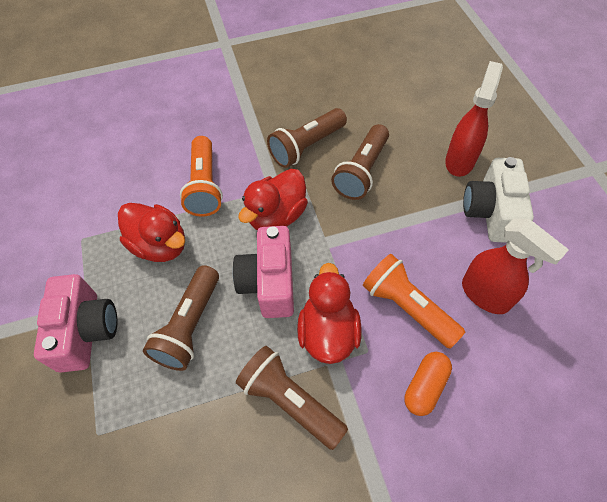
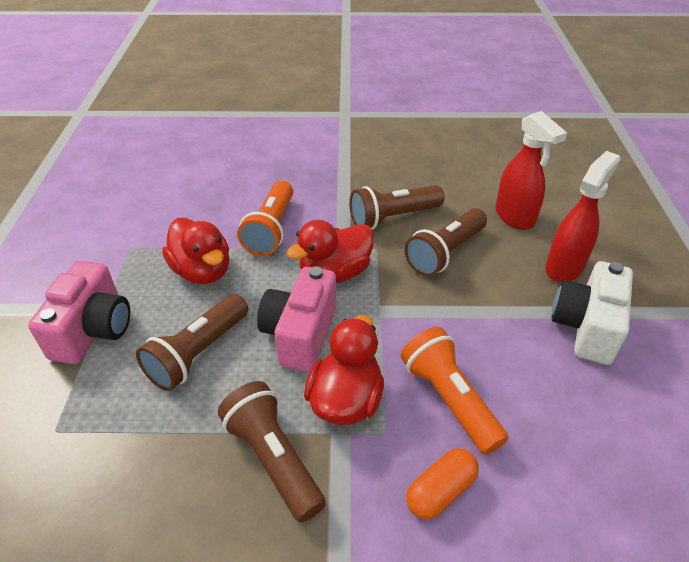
camera: 15 degrees right, 15 degrees down
(485, 295) = (551, 412): red spray bottle -> red spray bottle (514, 217)

